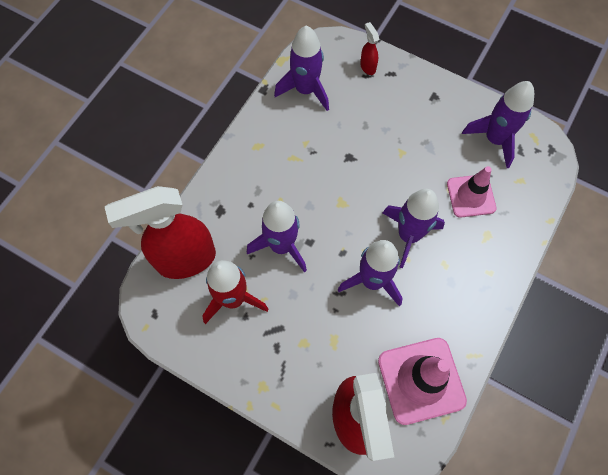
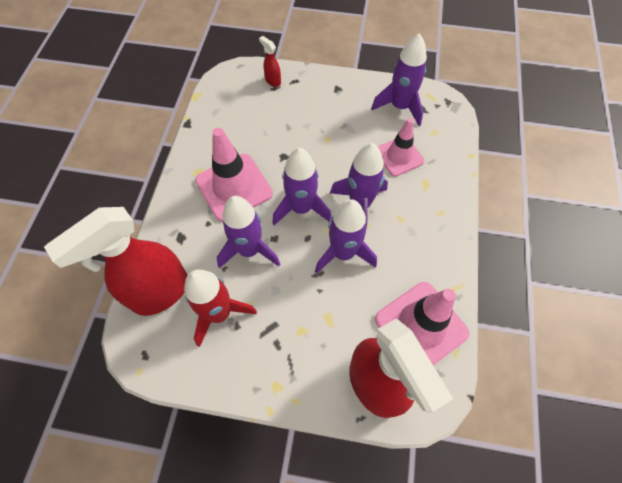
camera: 20 degrees left, 5 degrees down
(288, 175) = (234, 187): none -> pink traffic cone
(305, 90) = (225, 113): purple rocket -> purple rocket (301, 208)

